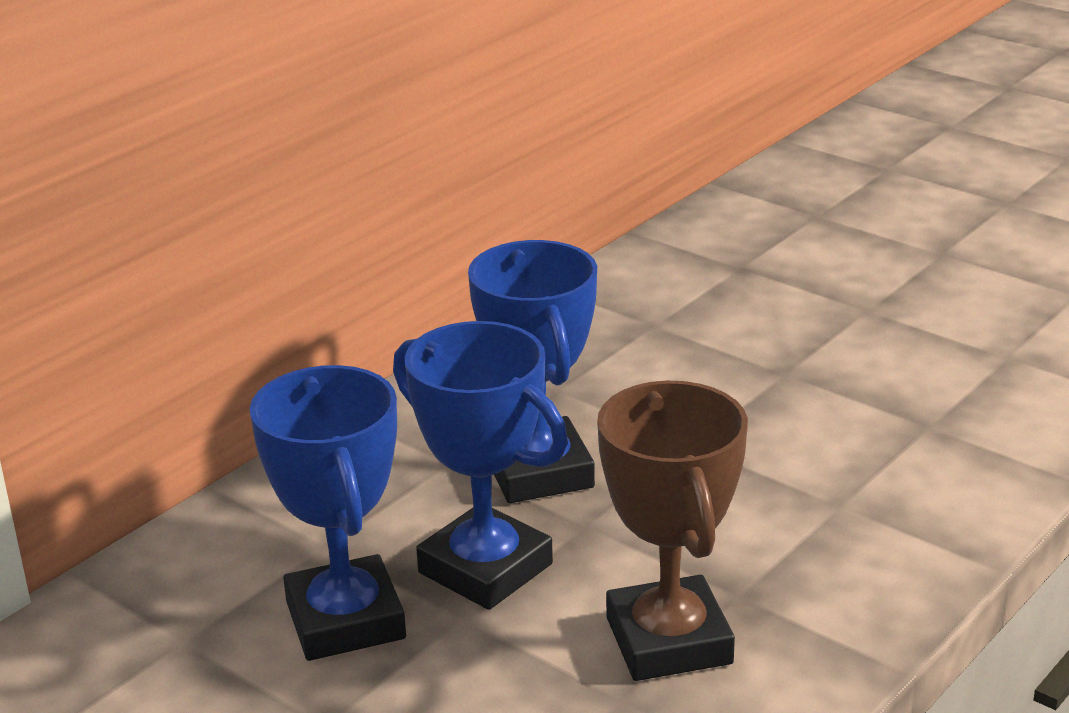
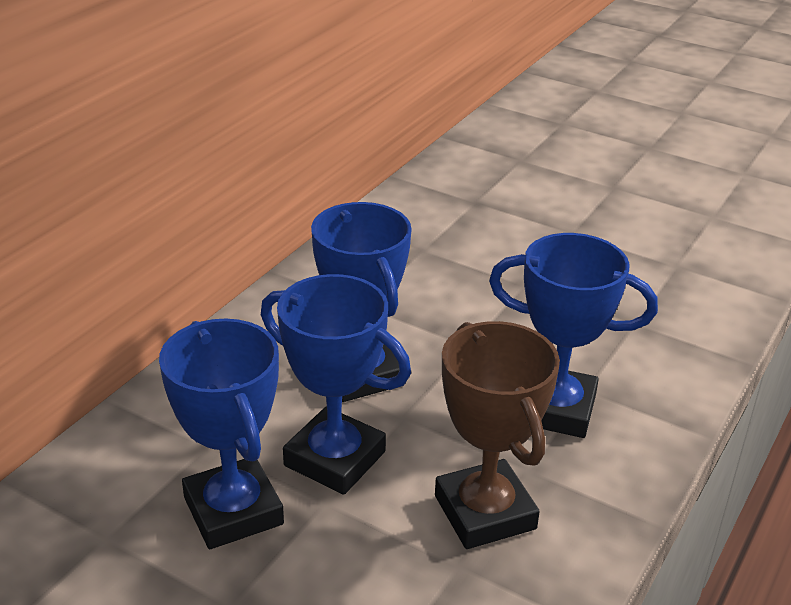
camera: 10 degrees left, 5 degrees up
(792, 525) = (555, 409): none -> blue trophy

